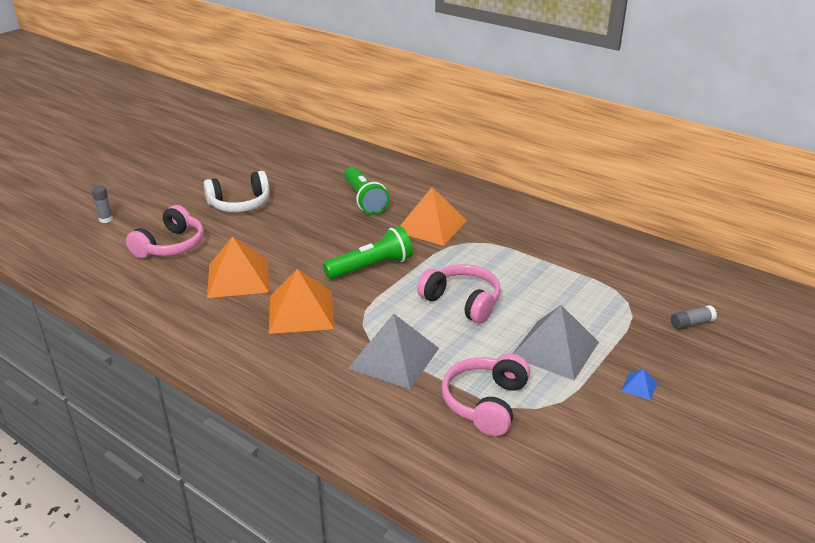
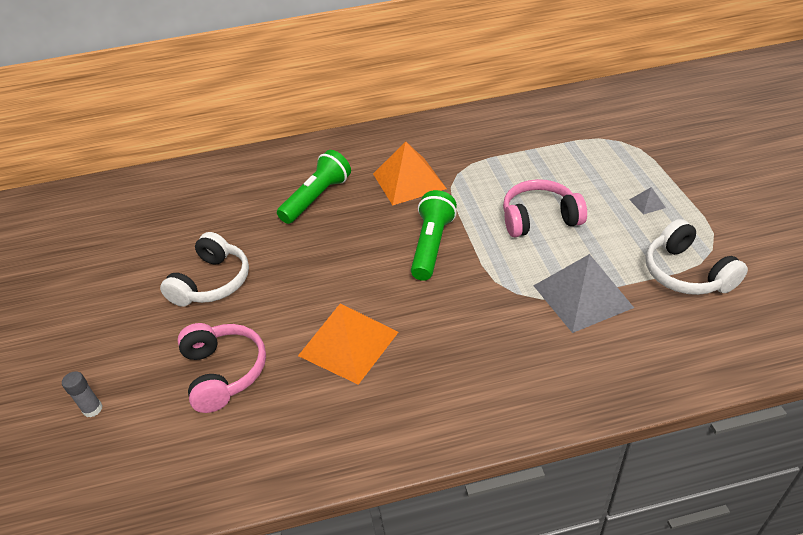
camera: 45 degrees left, 10 degrees up
(301, 311) = (454, 324): orange pyramid -> none
(364, 200) = (317, 198): green flashlight -> green flashlight turned 75 degrees counterclockwise
(485, 403) = (686, 273): pink headphones -> white headphones
(555, 349) = (647, 203): grey pyramid -> grey pyramid, size x0.41
(639, 386) = (724, 188): blue pyramid -> none
(691, 323) = (671, 128): grey glue stick -> none

